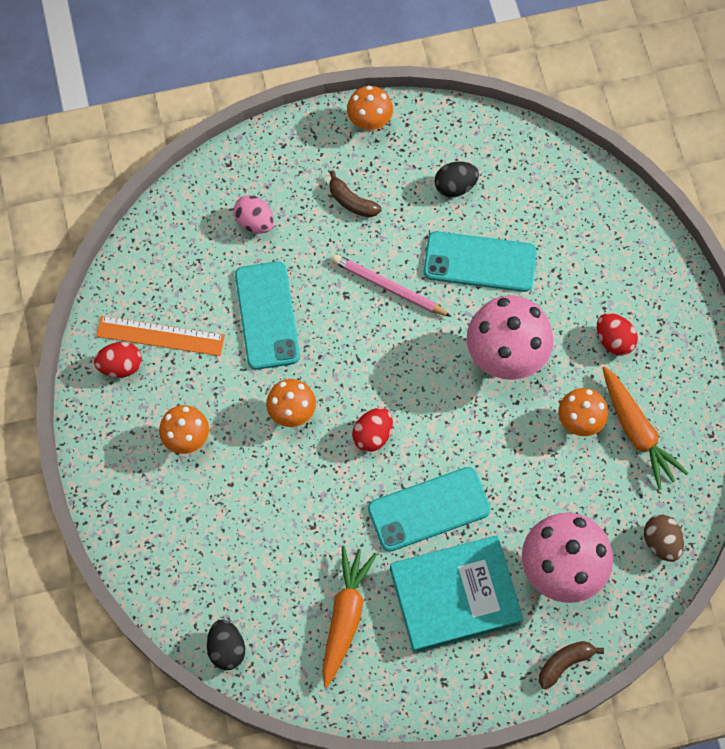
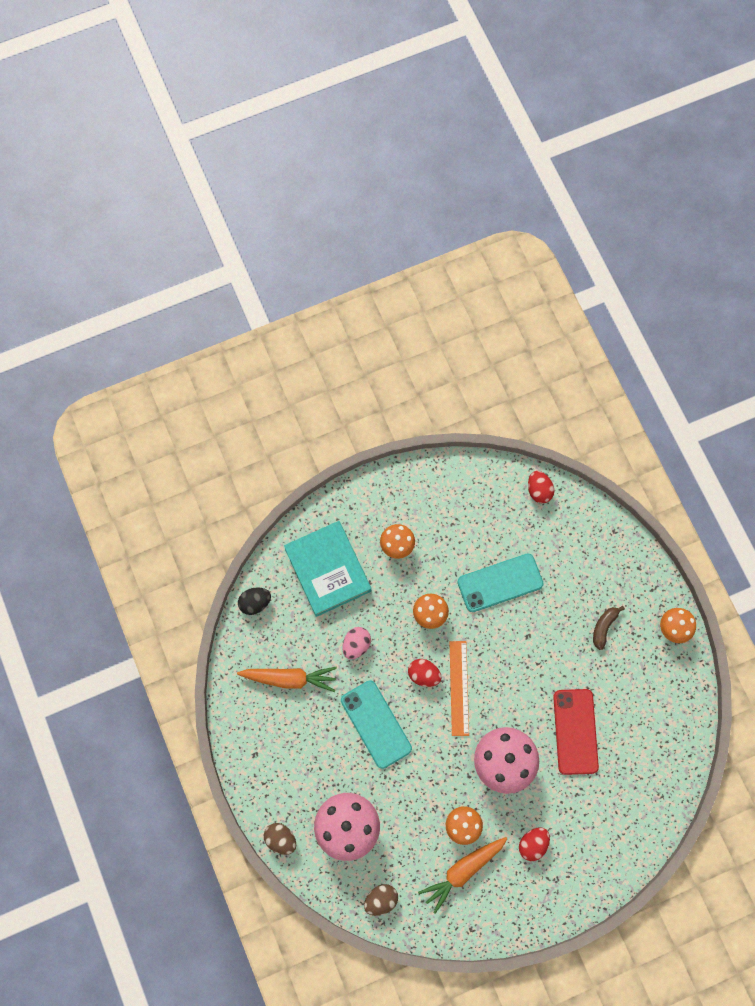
camera: 80 degrees right, 5 degrees up
(121, 366) = (441, 490): red egg -> red egg (539, 490)
(160, 336) = (469, 512): orange ruler -> orange ruler (459, 688)
(255, 222) = (571, 559): pink egg -> pink egg (356, 645)
(388, 287) = (540, 666): pink pencil -> none
(455, 186) = (634, 703): black egg -> none
(455, 596) = (316, 753): turquoise book -> turquoise book (327, 570)
(479, 262) = (575, 731): turquoise phone -> red phone
(565, 663) = (281, 839): brown banana -> brown egg

